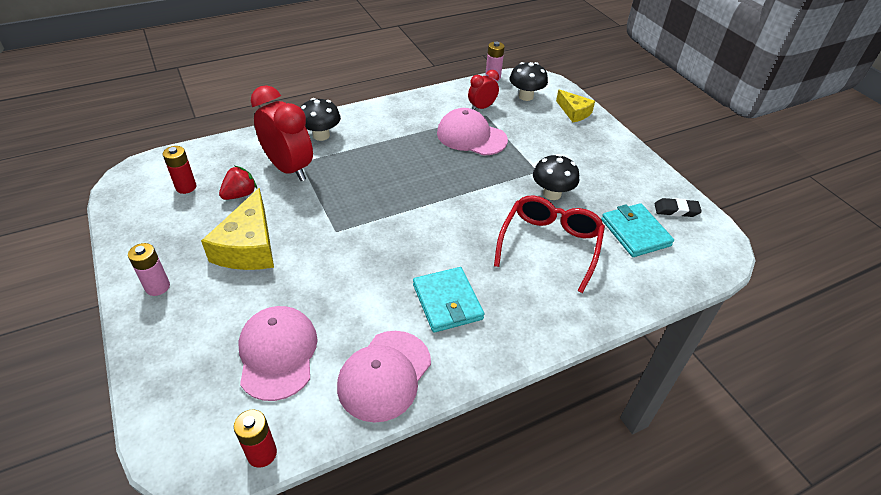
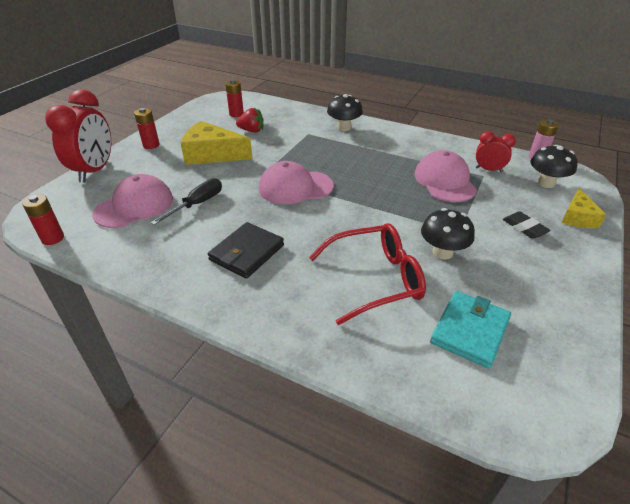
camera: 55 degrees right, 5 degrees down
(157, 287) = (151, 145): pink battery -> red battery
(248, 246) = (212, 154): yellow cheese -> yellow cheese turned 45 degrees clockwise
(289, 168) = (296, 133): red clock -> red clock (95, 171)
(332, 301) = (197, 204): none -> black screwdriver
(384, 375) = (150, 256): pink cap -> pink cap (295, 187)
(447, 302) = (247, 252): turquoise wallet -> black wallet
(676, 210) = (552, 351): black eraser -> black eraser (524, 228)

